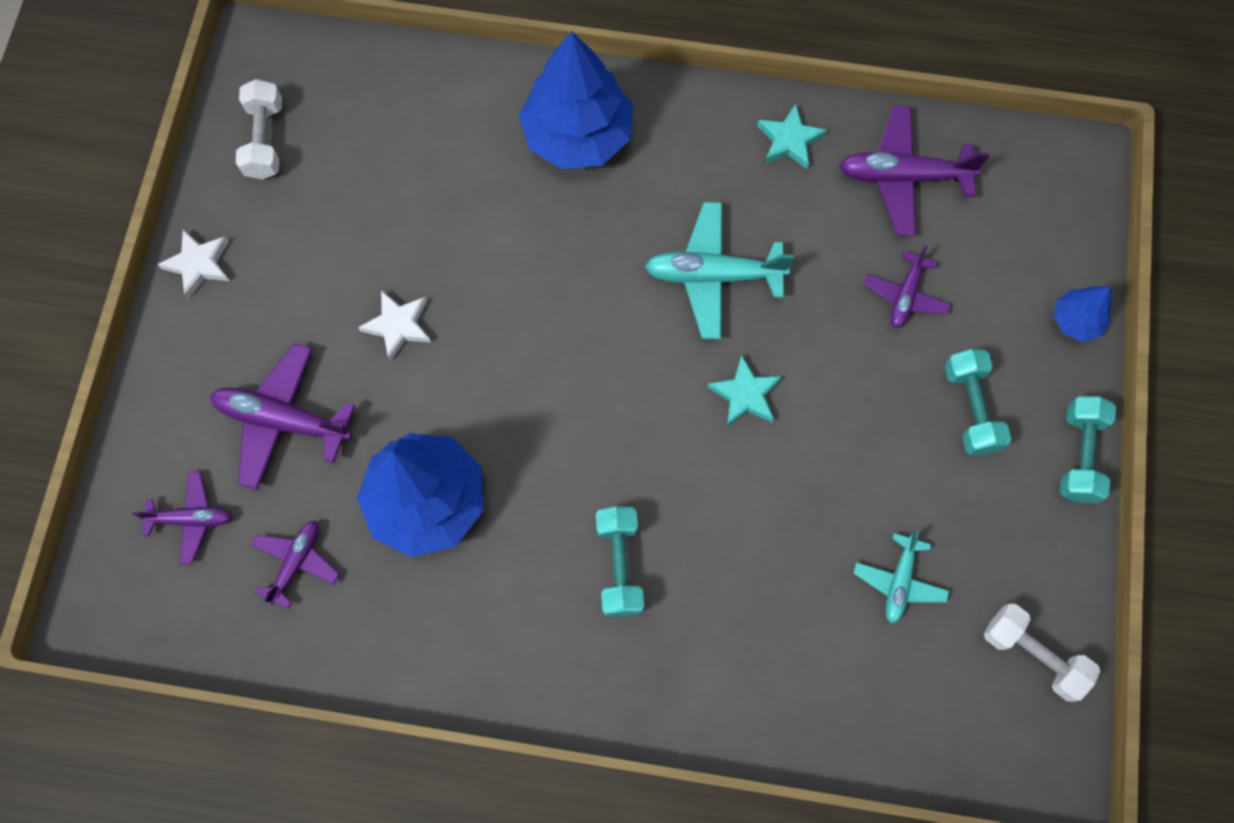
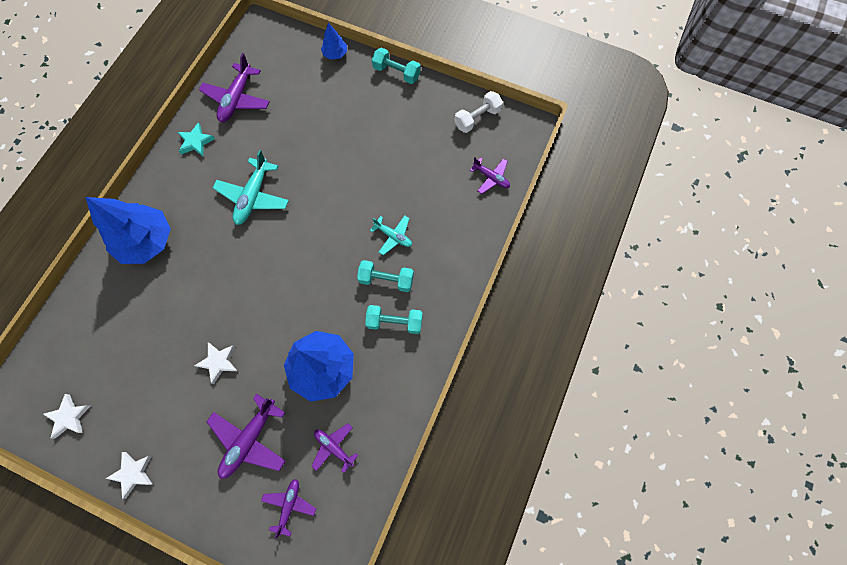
camera: 75 degrees left, 0 degrees up
(265, 140) = (69, 417): white dumbbell -> white star
(745, 395) = (320, 199): turquoise star -> none
(899, 581) = (430, 160): turquoise plane -> turquoise plane (393, 236)
(905, 296) = (297, 116): purple plane -> purple plane (491, 178)
(970, 409) = (361, 107): turquoise dumbbell -> turquoise dumbbell (395, 322)

